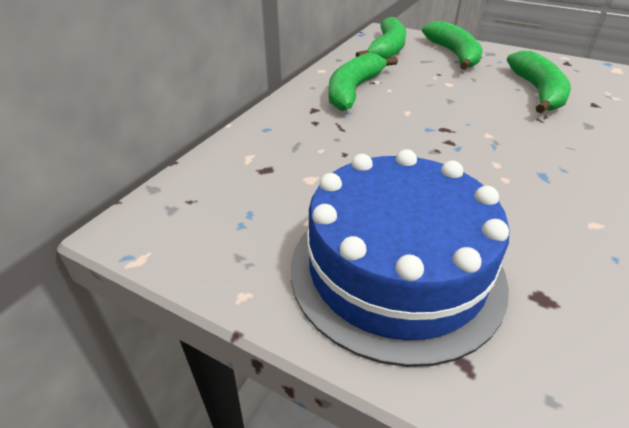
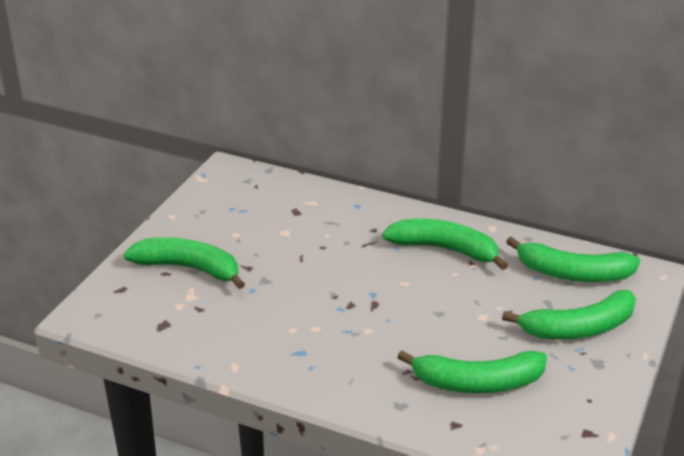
camera: 85 degrees right, 5 degrees down
(396, 270) = (189, 268): blue cake -> green banana

